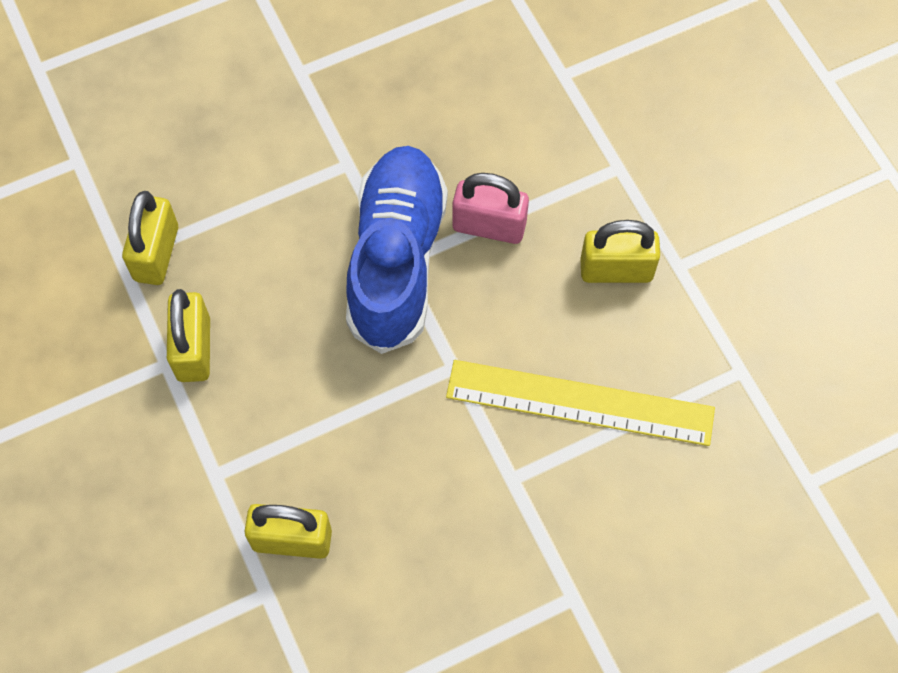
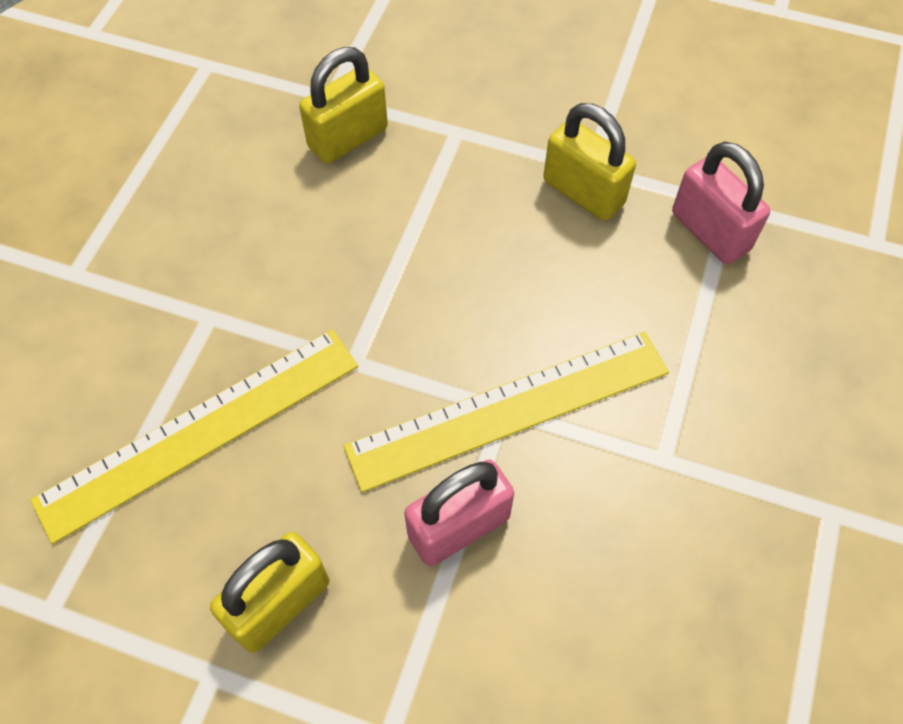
camera: 135 degrees right, 5 degrees down
(156, 253) = (710, 231): yellow padlock -> pink padlock
(396, 260) = (509, 409): blue shoe -> yellow ruler

